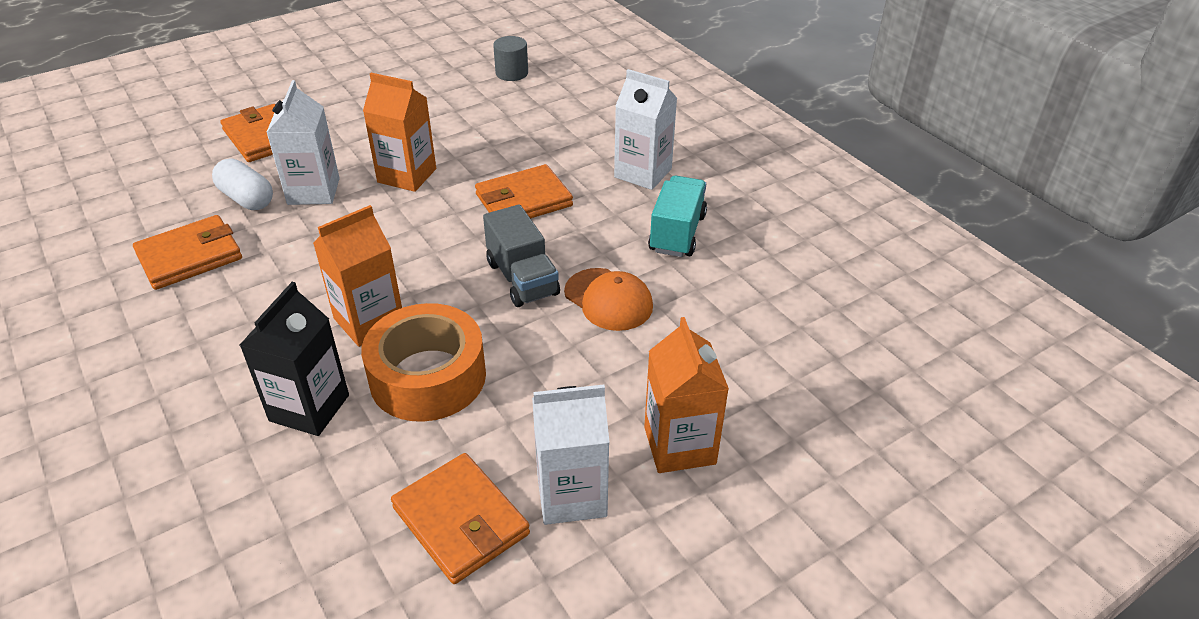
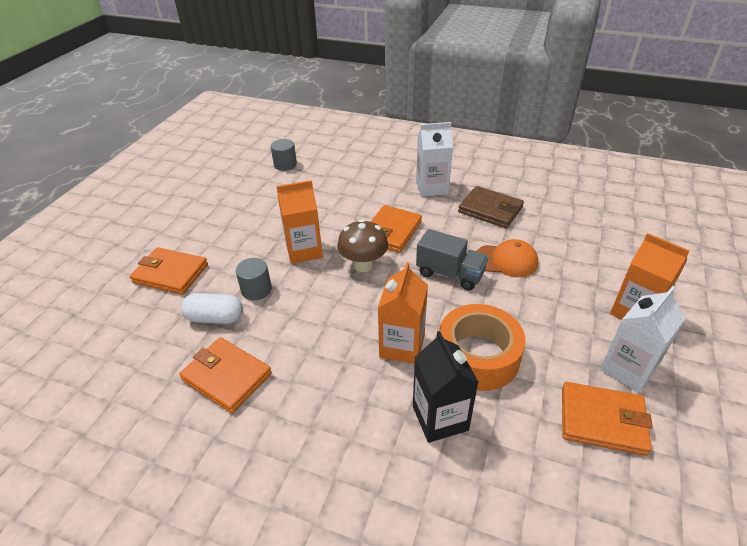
camera: 35 degrees left, 0 degrees up
(190, 256) = (227, 377): orange wallet -> orange wallet turned 75 degrees counterclockwise
(313, 191) = (256, 290): white carton -> grey cylinder
(445, 220) = (363, 265): none -> brown mushroom
(677, 233) = (490, 210): turquoise truck -> brown wallet

